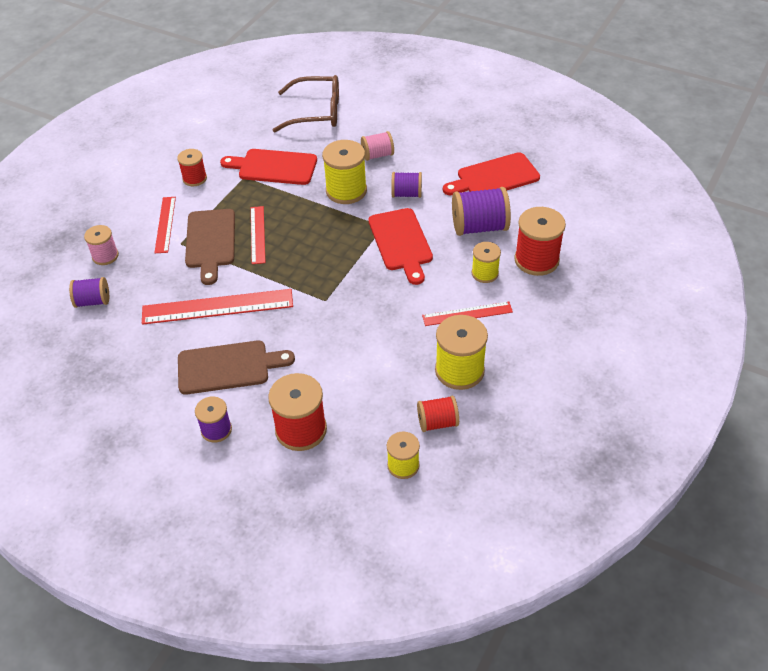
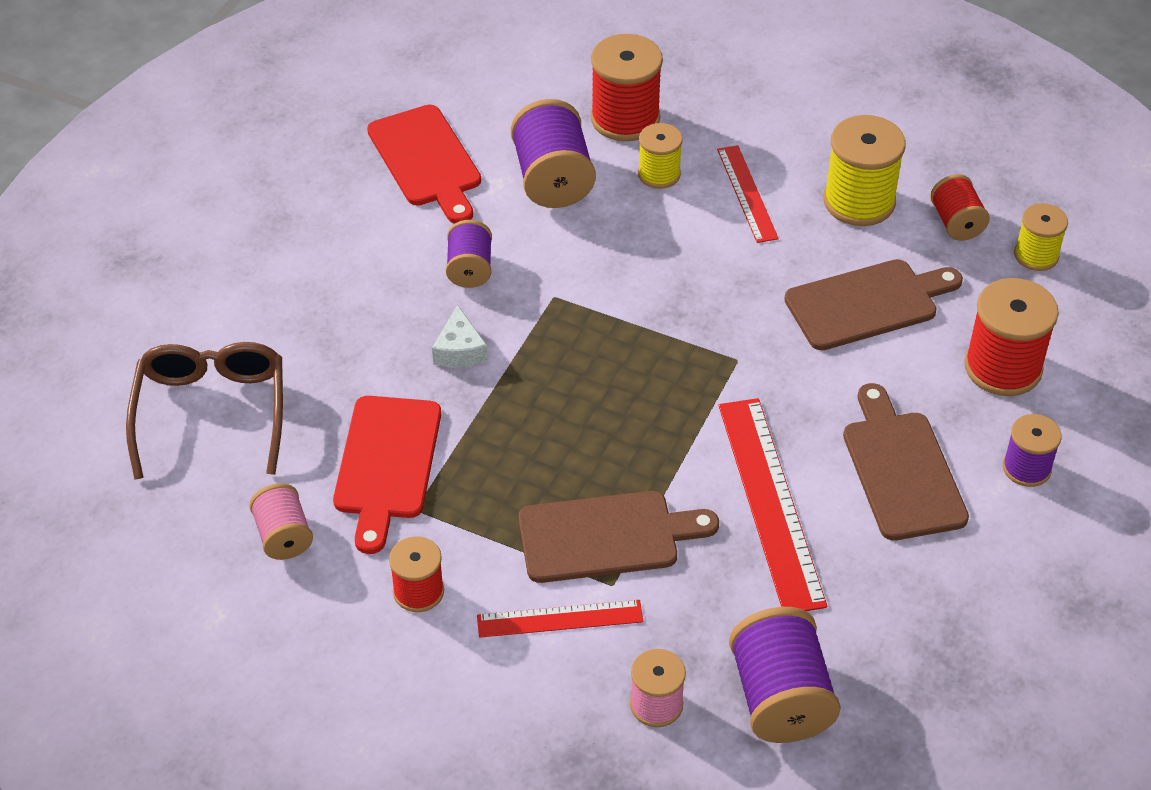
camera: 95 degrees left, 0 degrees up
(93, 301) = (780, 698): purple spool -> purple spool, size x1.66
(258, 234) = (583, 467): red ruler -> none
(346, 191) = (460, 350): yellow spool -> white cheese
(365, 365) = (867, 303): none -> brown cutting board
(377, 155) = (358, 312): pink spool -> pink spool (283, 536)
(401, 242) = (594, 272): red cutting board -> none

